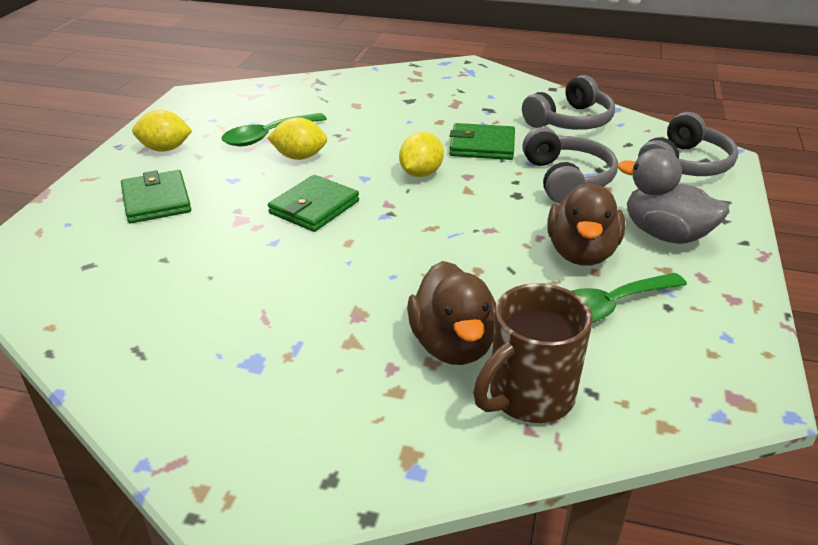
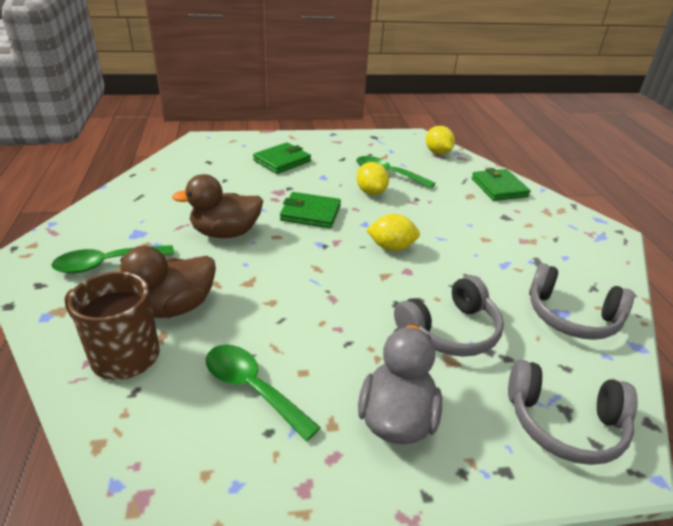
camera: 65 degrees right, 0 degrees up
(165, 149) = (341, 147): yellow lemon -> yellow lemon (438, 152)
(317, 401) = (106, 264): none -> green spoon
(482, 146) = (465, 269): green wallet -> green wallet (499, 188)
(581, 253) = (327, 358): brown duck -> brown duck (225, 233)

